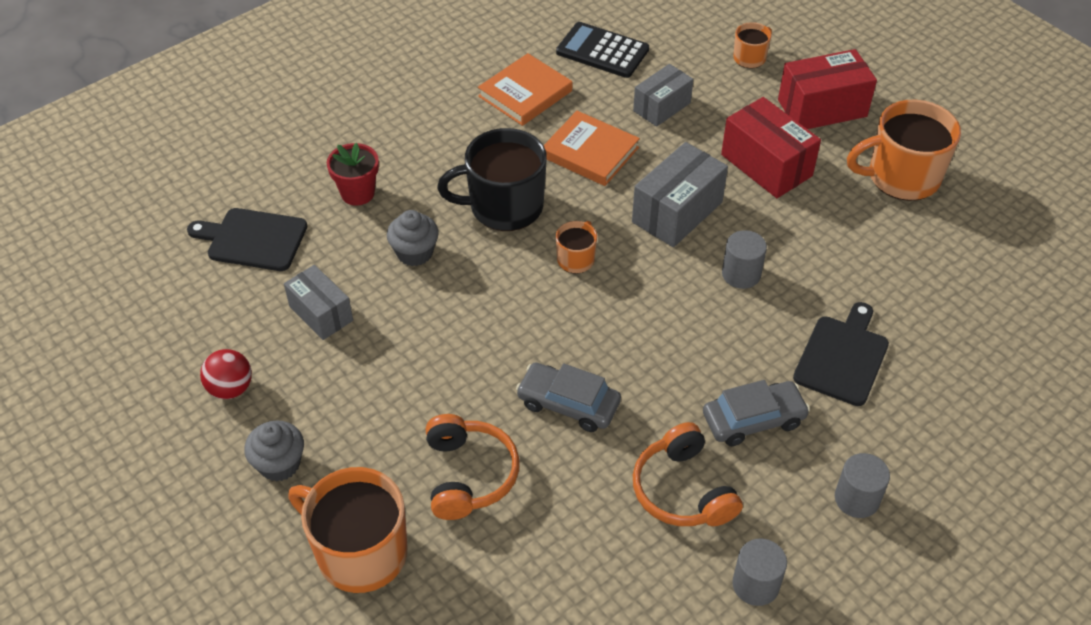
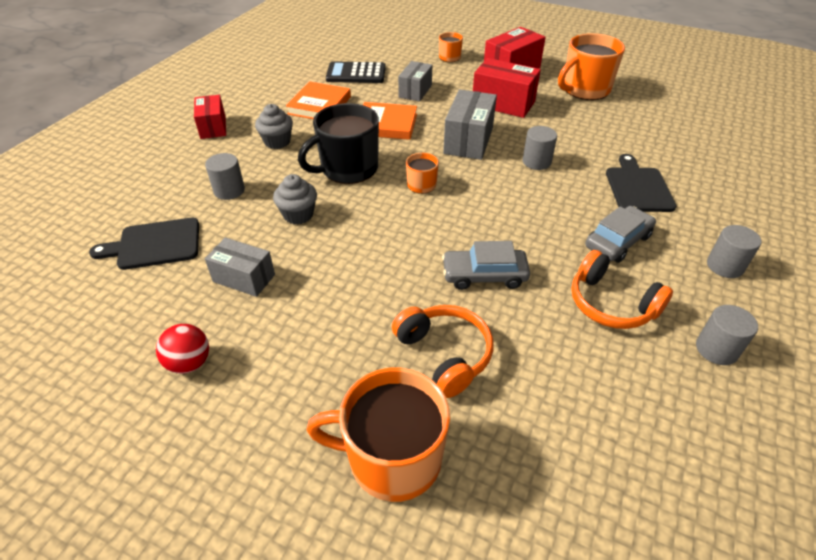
camera: 25 degrees left, 5 degrees down
(279, 464) = (270, 410): grey cupcake -> grey cupcake (277, 142)
(357, 193) = (229, 190): red flower pot -> grey cylinder
(382, 90) = (213, 127): none -> red box

